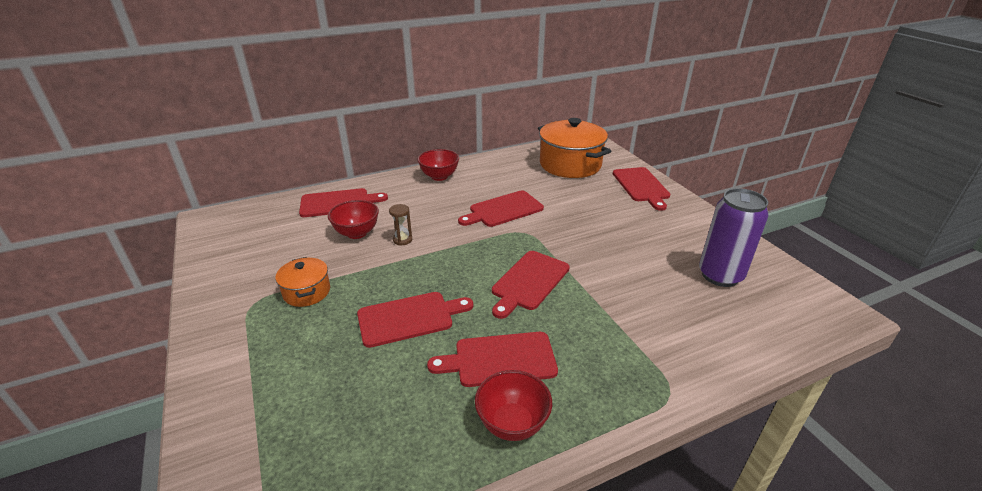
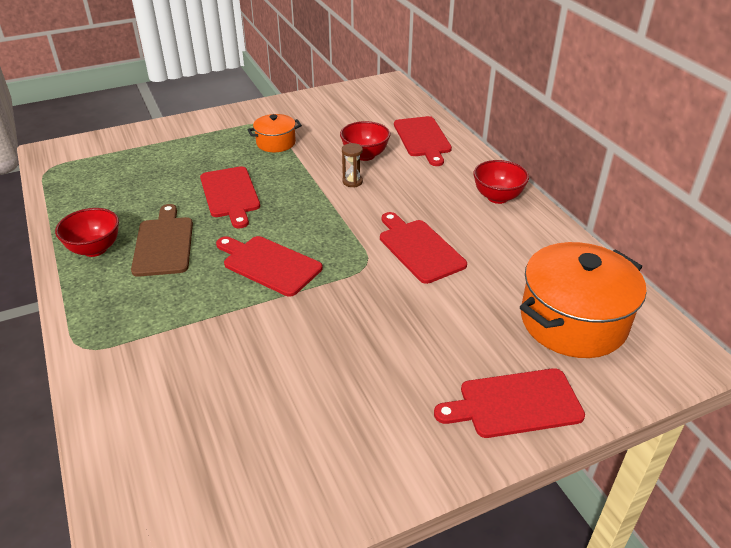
camera: 90 degrees right, 5 degrees up
(500, 360) = (164, 243): red cutting board -> brown cutting board
(720, 275) = (254, 445): purple can -> none

